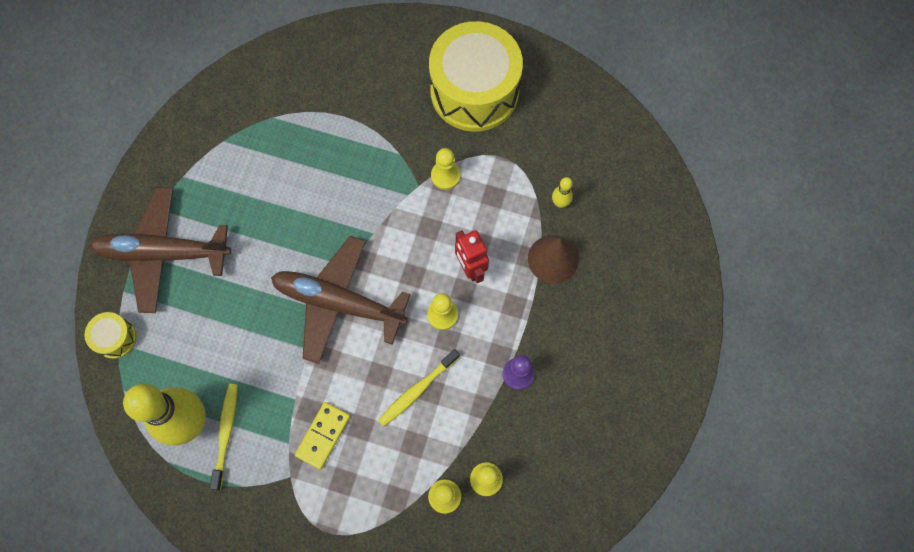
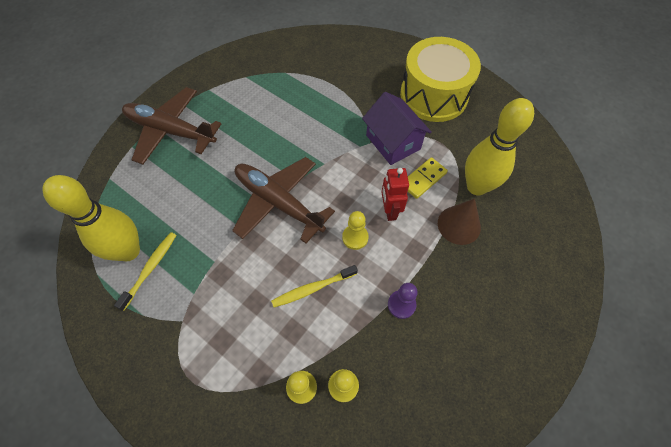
camera: 20 degrees right, 10 degrees down
(115, 338) = (109, 175): yellow drum -> none
(323, 435) = (223, 297): yellow domino -> yellow domino (423, 179)
(445, 176) = (393, 142): yellow pawn -> purple house
(560, 203) = (476, 186): yellow bowling pin -> yellow bowling pin, size x2.49

